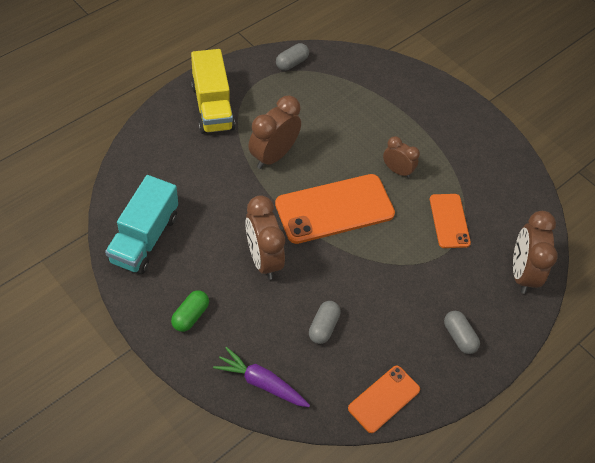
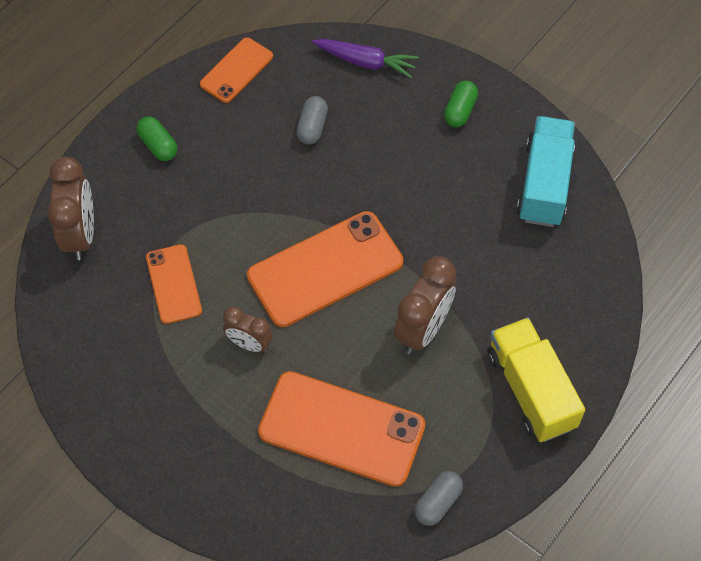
camera: 175 degrees right, 5 degrees up
(263, 259) = (398, 187): brown clock -> none
(342, 110) = (341, 429): none -> orange phone
(459, 336) = (158, 145): grey capsule -> green capsule

